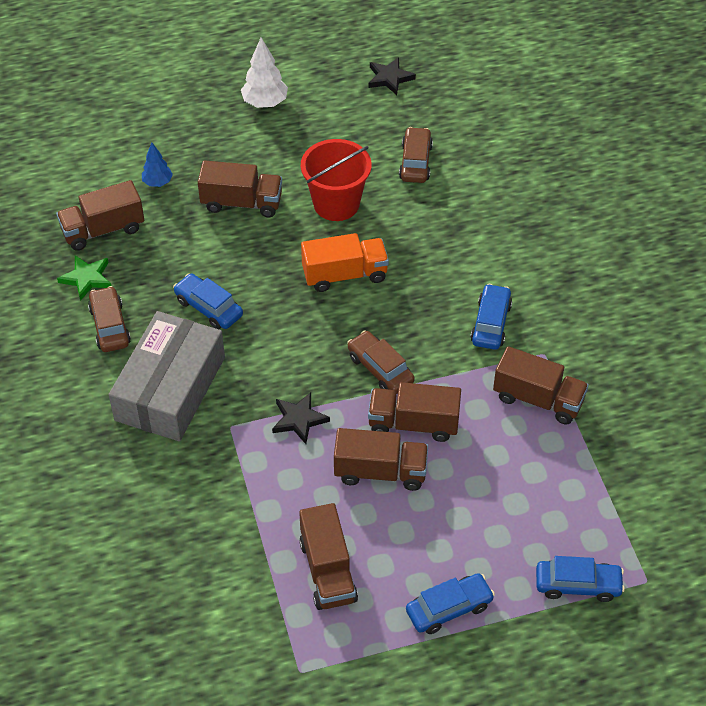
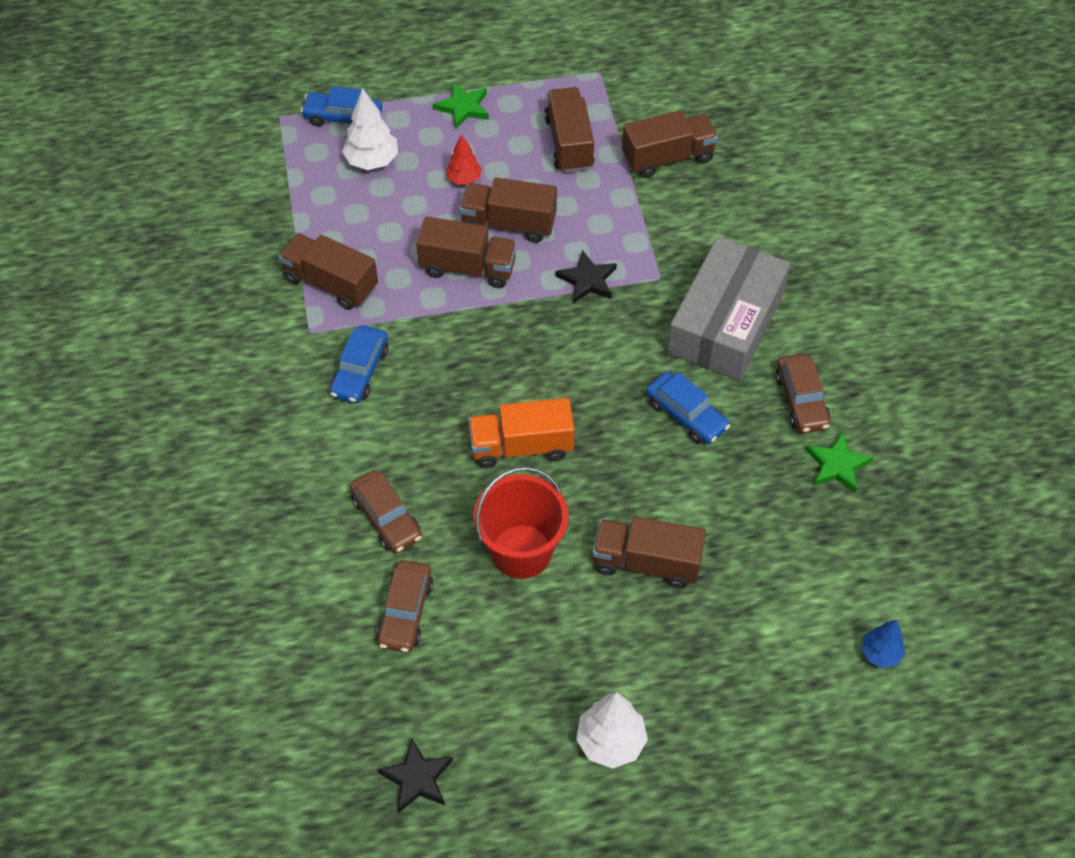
camera: 175 degrees left, 5 degrees up
(103, 230) = (826, 534): brown truck -> brown truck (668, 157)
(158, 182) = (761, 605): blue tree -> blue tree (880, 653)
(380, 369) = (494, 328): brown car -> brown car (386, 518)
(433, 518) = (464, 179): none -> red tree
(449, 608) = (463, 107): blue car -> green star
(533, 533) = (372, 161): none -> white tree

